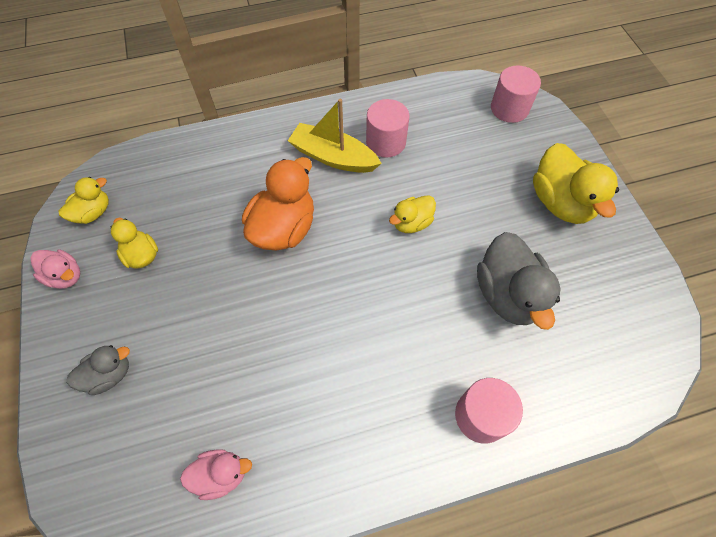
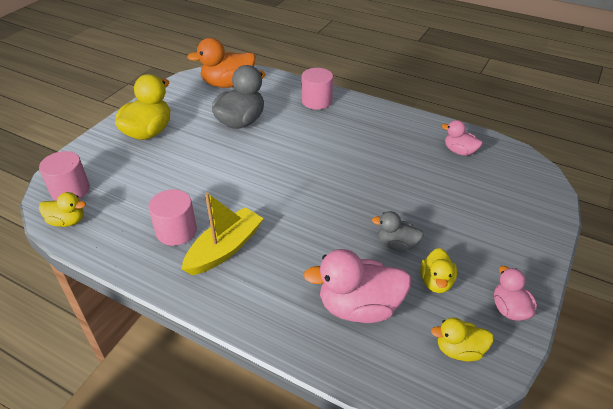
camera: 135 degrees left, 20 degrees down
(109, 375) = (501, 225): grey duck -> grey duck (397, 244)
(189, 190) = (359, 307): none -> pink duck
(284, 228) = (316, 228): orange duck -> orange duck (228, 84)
(333, 157) = (225, 249): yellow boat -> yellow boat turned 120 degrees counterclockwise
(411, 223) = (237, 177): yellow duck -> yellow duck (67, 221)

